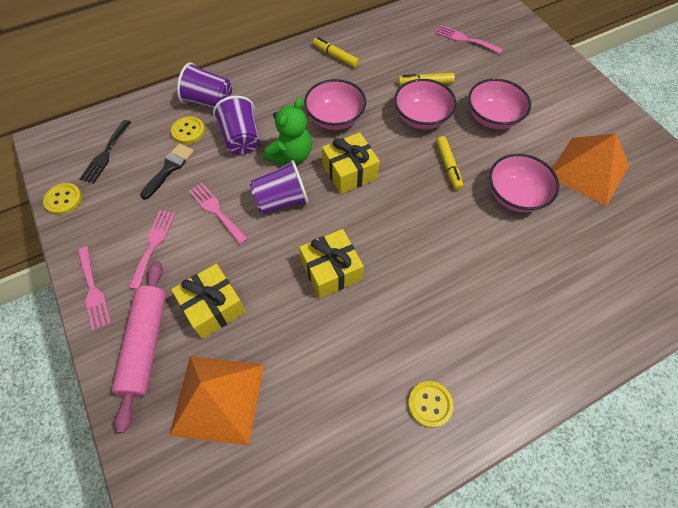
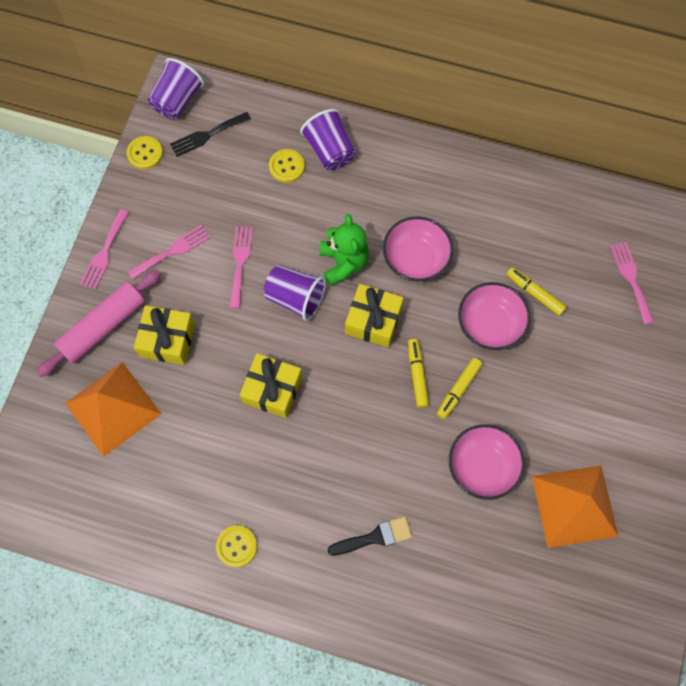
camera: 45 degrees right, 10 degrees up
(169, 168) = (241, 191): black brush -> black brush (375, 537)
(241, 139) = (320, 211): purple cup -> purple cup (177, 100)
(291, 155) = (343, 262): green teddy bear -> green teddy bear turned 90 degrees counterclockwise
(335, 56) = (485, 193): yellow marker -> yellow marker (417, 375)
(492, 117) = (553, 381): pink bowl -> none

